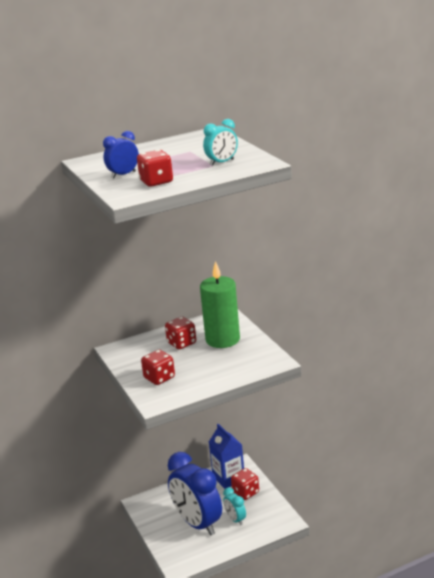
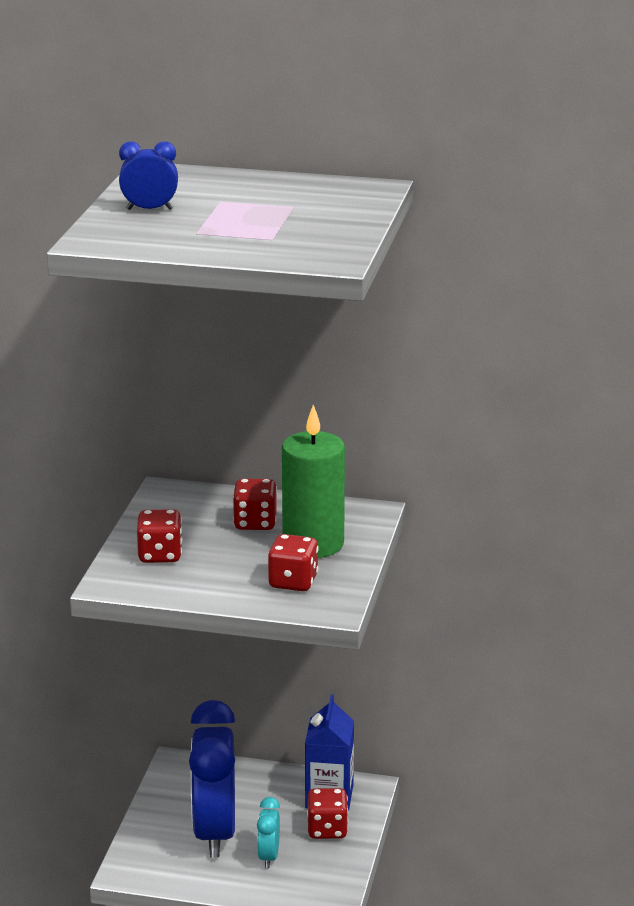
camera: 35 degrees right, 0 degrees up
(156, 182) = (161, 235): red dice -> red dice (293, 582)
(222, 162) = (290, 239): turquoise clock -> none

